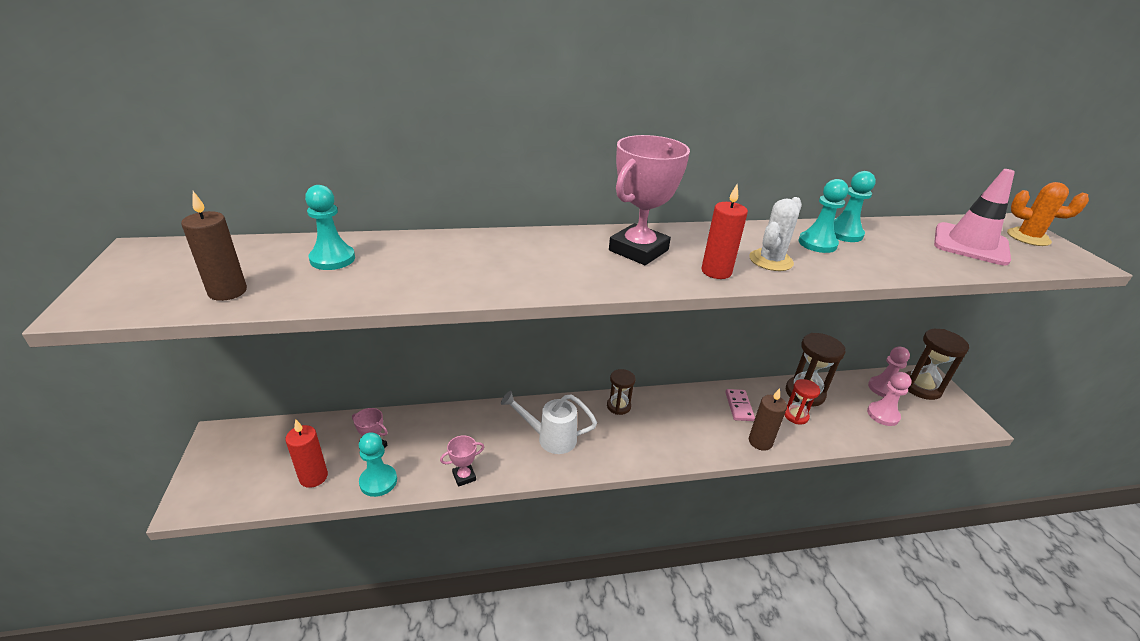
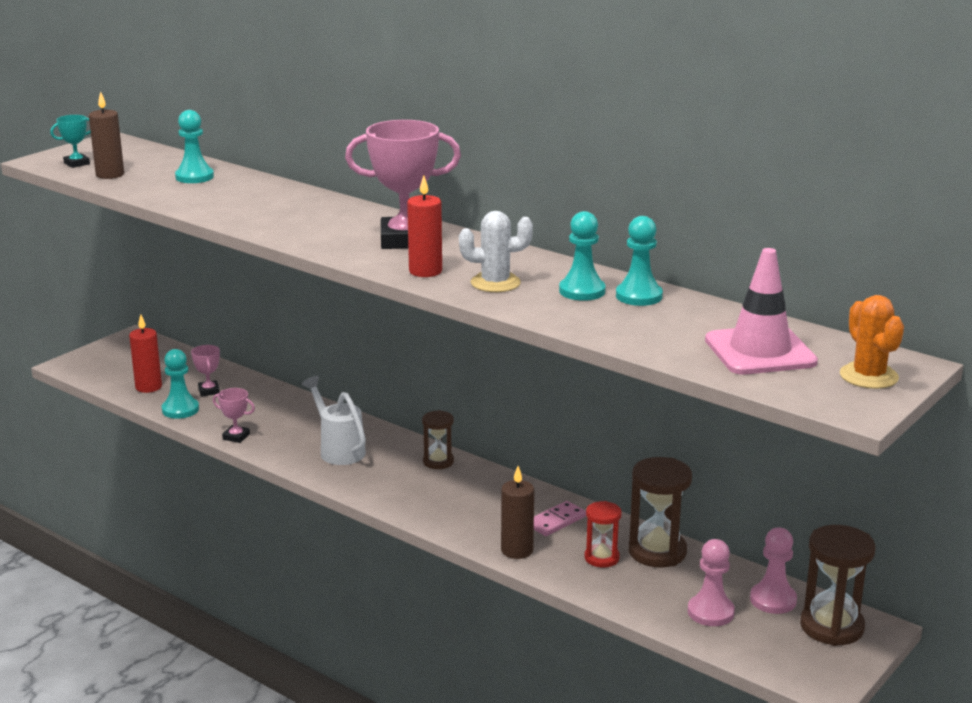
camera: 50 degrees right, 10 degrees down
(152, 293) = (77, 163): none -> turquoise trophy

